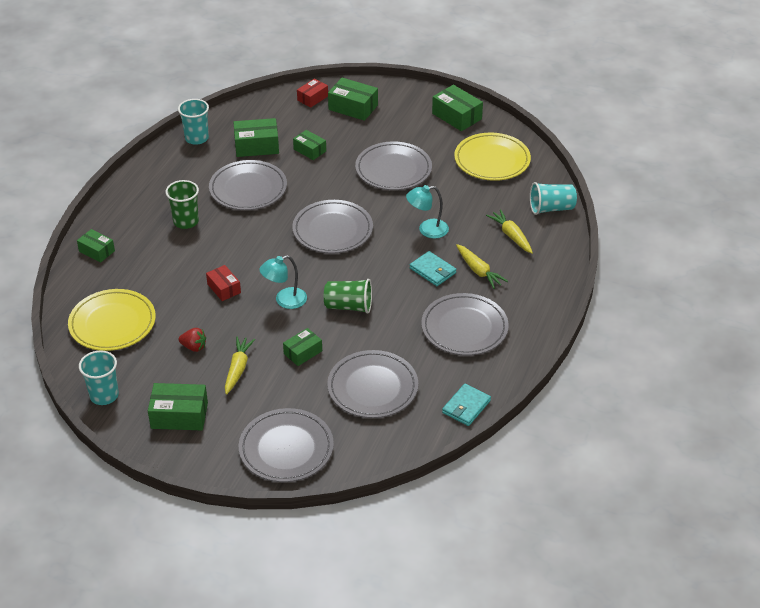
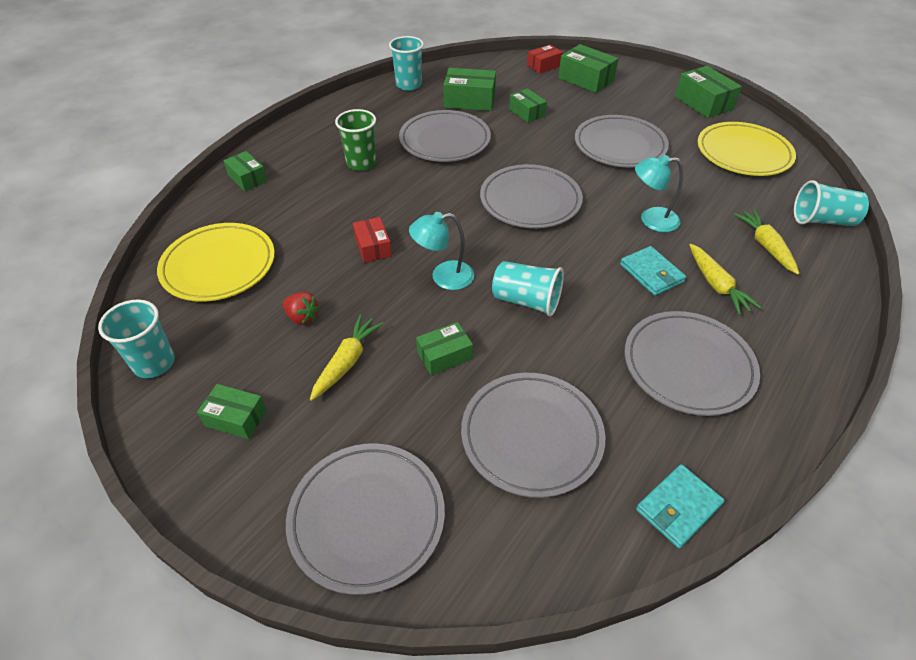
camera: 15 degrees right, 5 degrees up
(179, 415) = (236, 418): green box -> green box, size x0.64
(348, 306) = (526, 301): green cup -> turquoise cup

